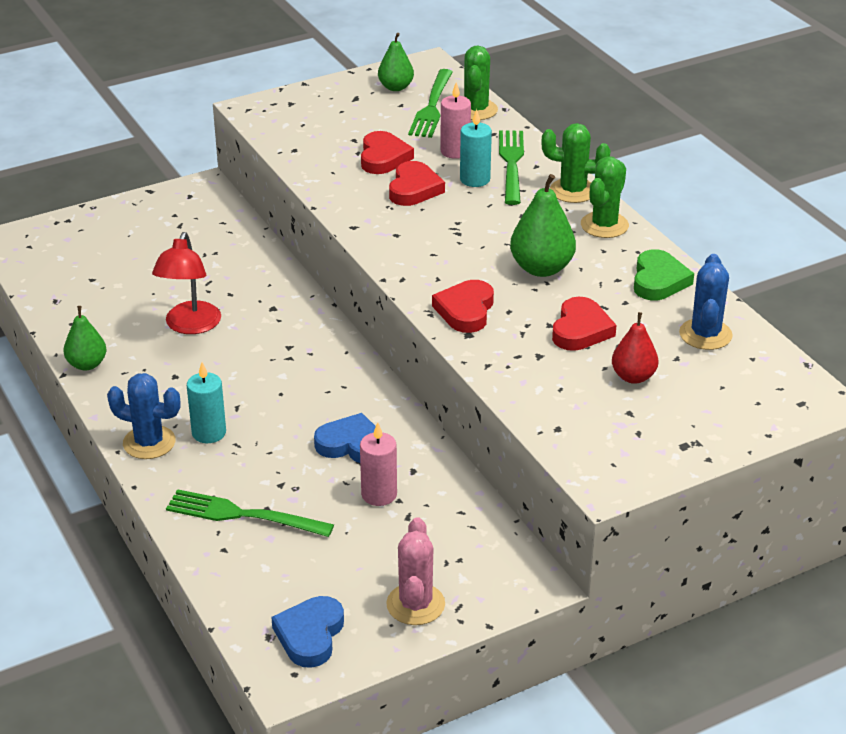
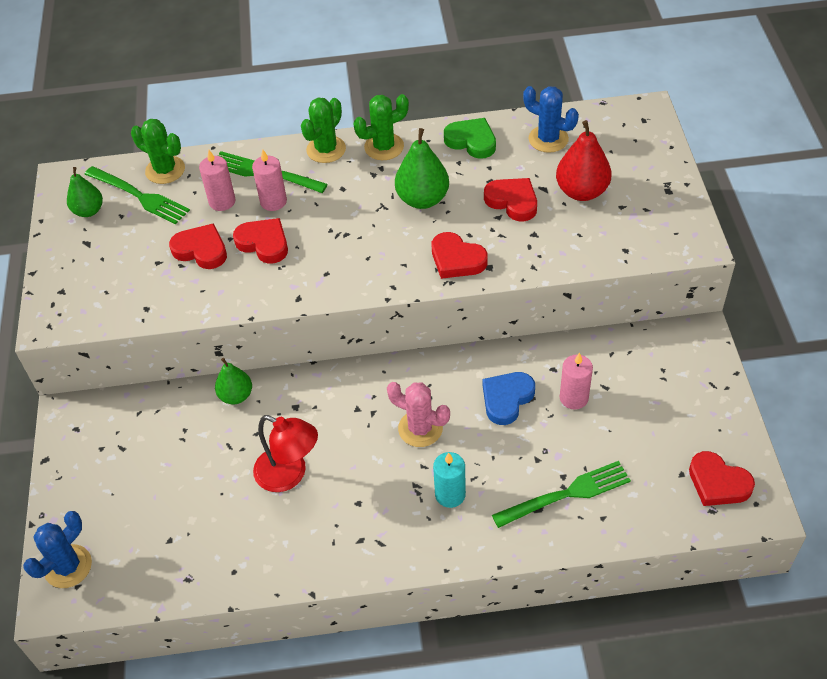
camera: 65 degrees left, 15 degrees up
(87, 364) = (307, 570): green pear -> green pear (236, 395)
(149, 442) = (444, 543): blue cactus -> blue cactus (68, 566)
(243, 515) = (566, 494): green fork -> green fork turned 150 degrees counterclockwise
(310, 635) = (718, 483): blue heart -> red heart
(415, 604) = (703, 409): pink cactus -> pink cactus (420, 428)
(475, 179) = (273, 201): turquoise candle -> pink candle
(604, 225) = (384, 147): green cactus -> green cactus turned 75 degrees counterclockwise
(633, 377) = (582, 191): red pear -> red pear, size x1.54

